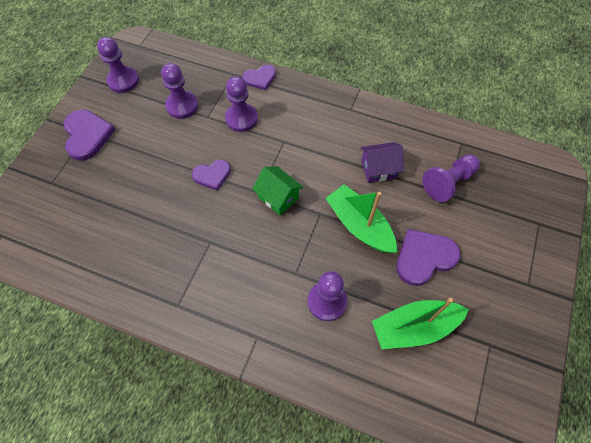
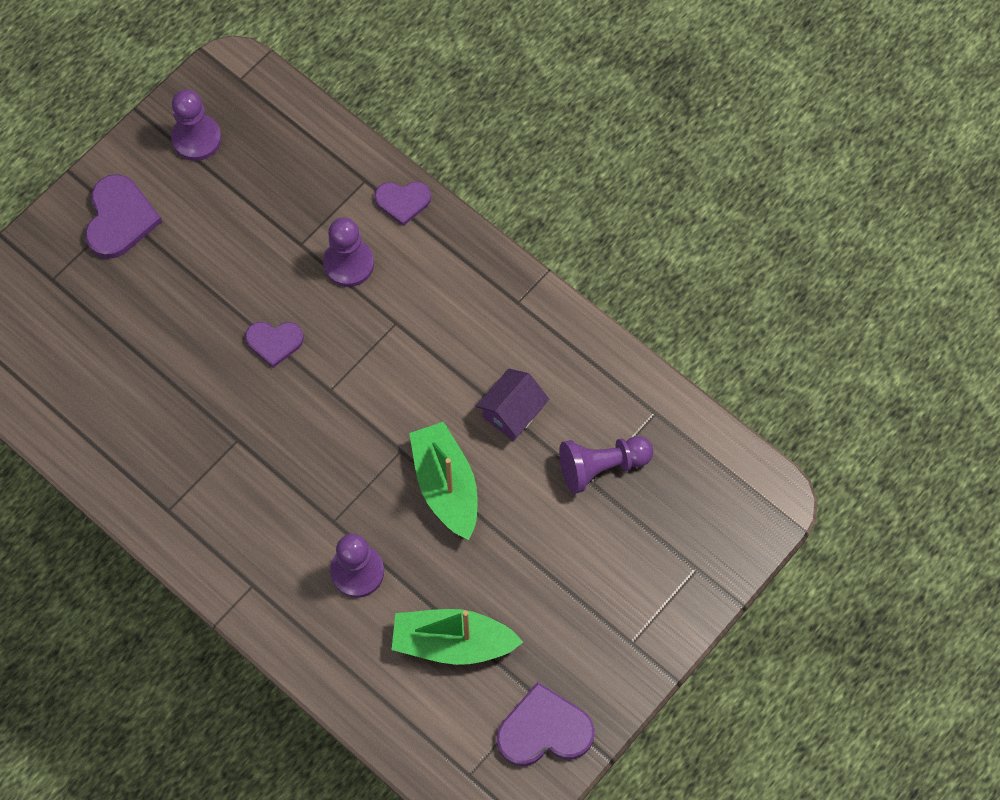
camera: 20 degrees right, 5 degrees up
(182, 106) = (269, 213): purple pawn -> none
(278, 197) = (352, 407): green house -> none
(378, 169) = (512, 412): purple house -> purple house turned 60 degrees counterclockwise
(424, 257) = (511, 559): purple heart -> purple heart (544, 730)

